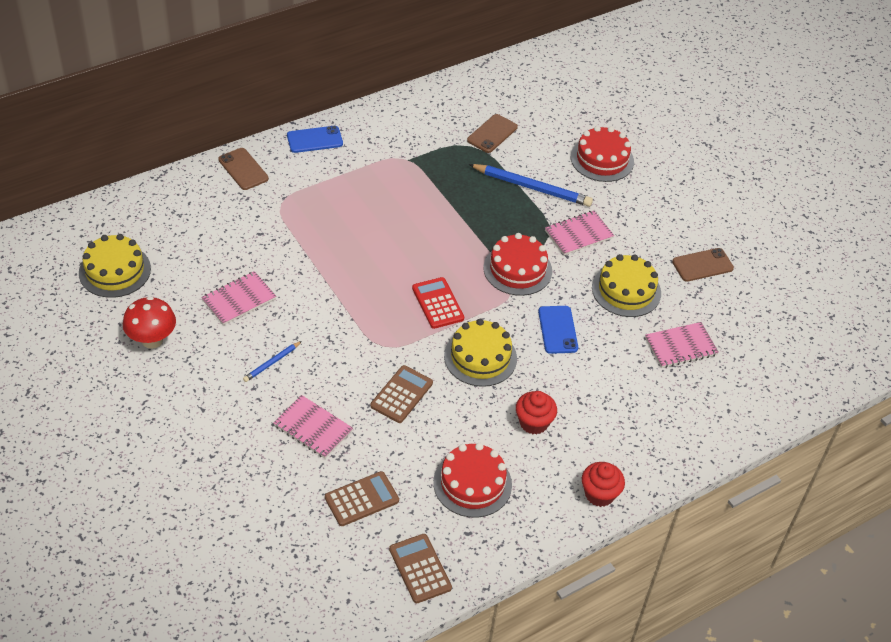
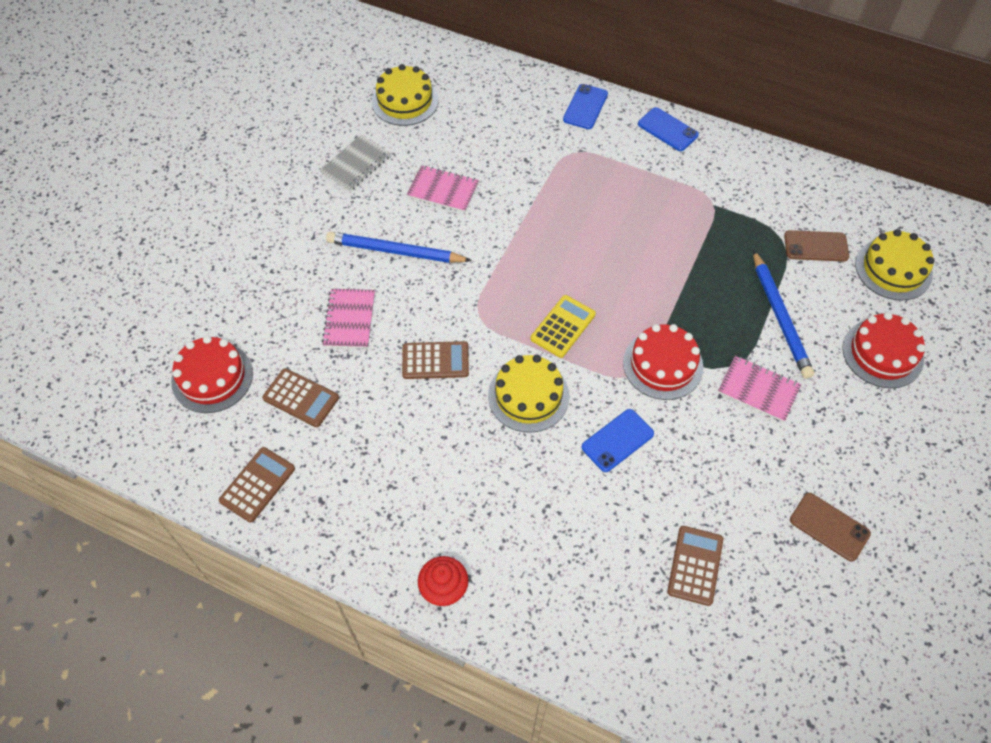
camera: 60 degrees right, 10 degrees up
(152, 340) = (356, 165): red mushroom -> grey notebook
(243, 169) = (585, 107): brown phone -> blue phone
(272, 363) = (395, 251): blue pencil -> blue pencil, size x1.98
(437, 303) = (563, 326): red calculator -> yellow calculator
(472, 483) = (378, 473): red cake -> red cake (212, 377)
(533, 423) = (486, 483): red cupcake -> none
(626, 290) = (724, 473): yellow cake -> yellow cake (893, 269)
(681, 347) = (695, 565): pink notebook -> brown calculator

